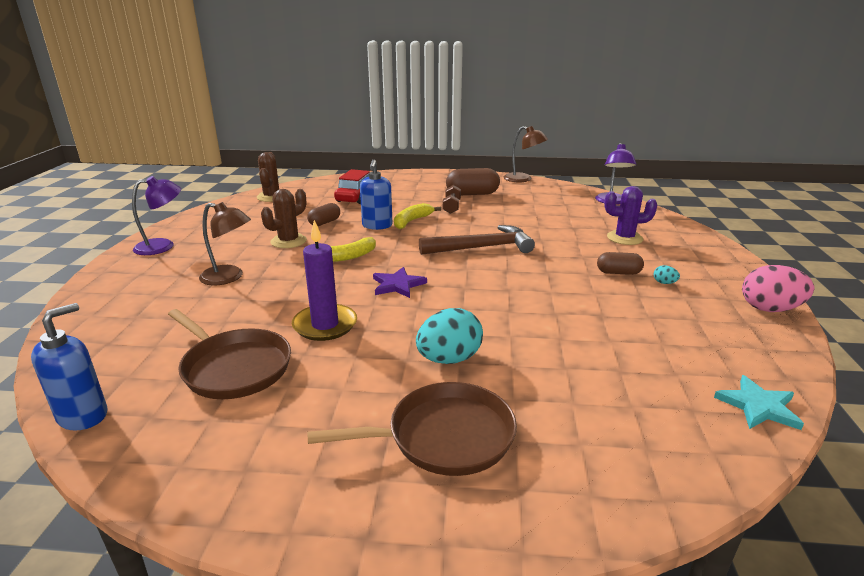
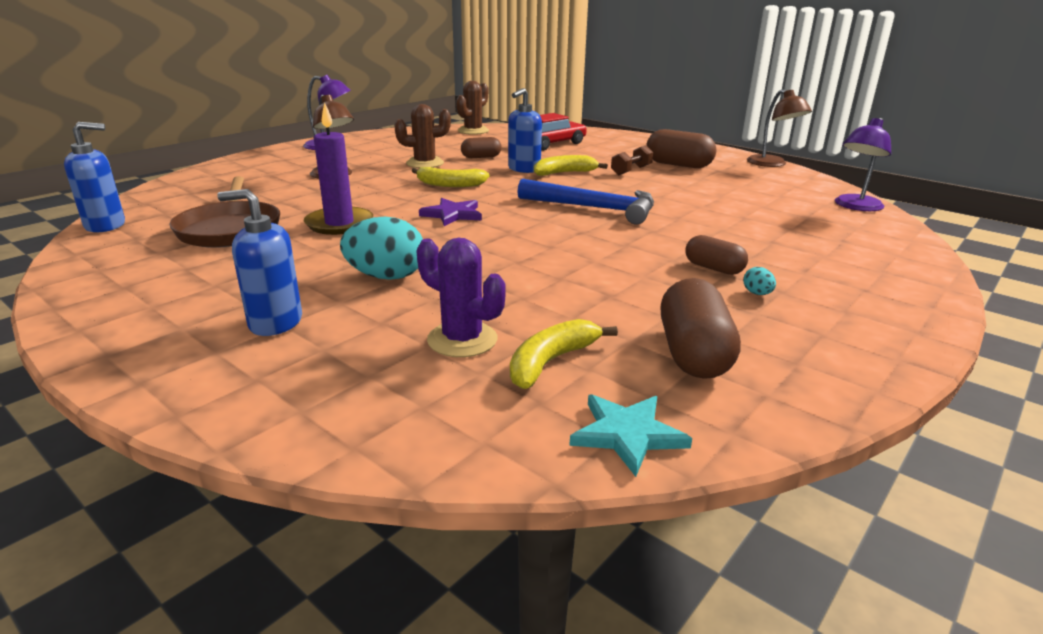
camera: 35 degrees right, 0 degrees up
(444, 436) = (275, 323): brown pan -> blue soap dispenser
(481, 247) = (593, 208): brown hammer -> blue hammer
(624, 238) = (795, 242): purple cactus -> purple cactus (462, 340)
(653, 378) = (552, 361): none -> yellow banana
(701, 338) = (693, 353): none -> brown capsule
(770, 309) = (867, 363): pink egg -> none

